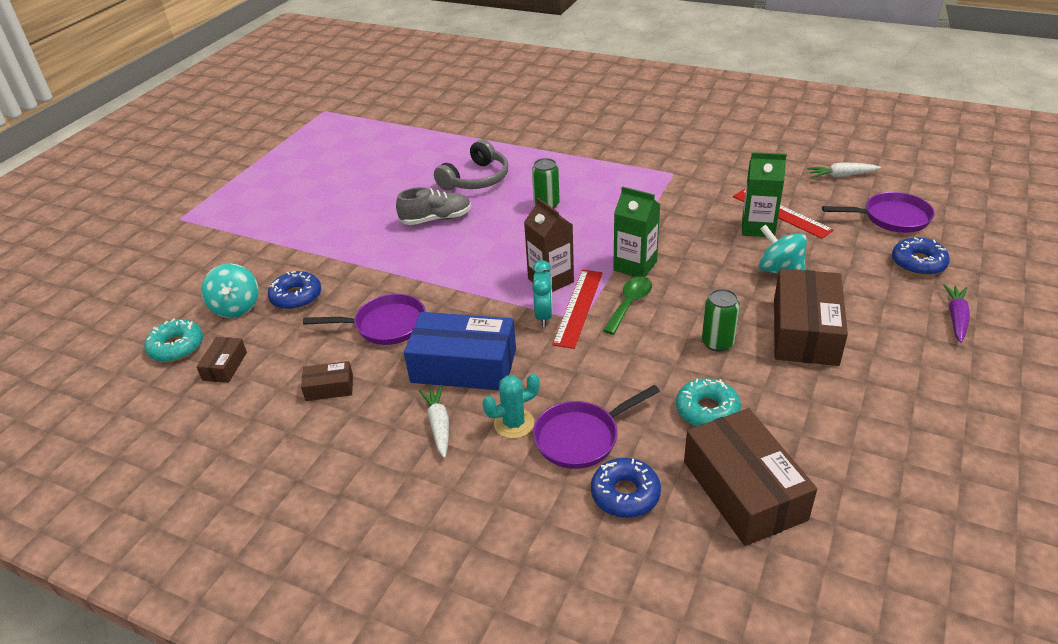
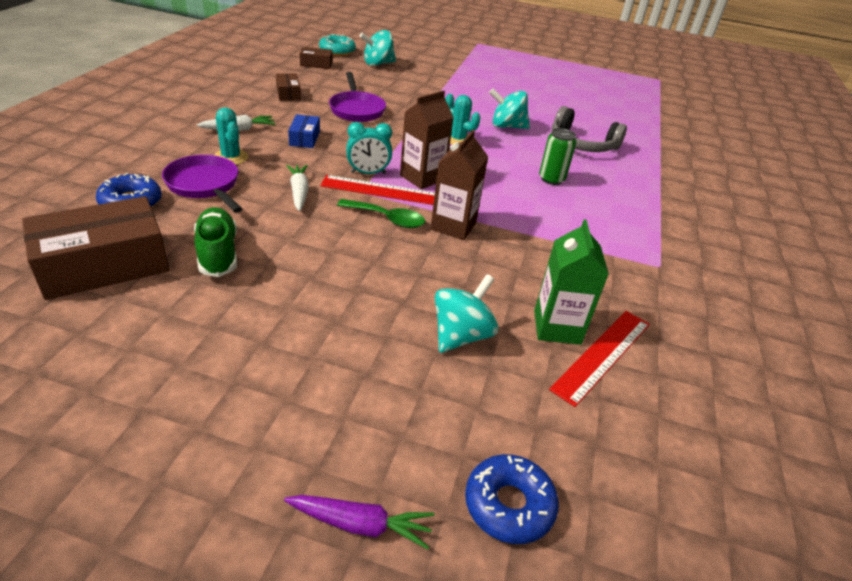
camera: 75 degrees right, 0 degrees up
(296, 297) = (391, 80): blue donut -> none
(436, 219) = (507, 126): grey shoe -> turquoise spinning top
(463, 366) = (304, 138): blue box -> blue box, size x0.47
(466, 253) = (458, 139): none -> turquoise cactus
(635, 266) = (453, 226): green carton -> brown carton
(707, 410) = (218, 253): turquoise donut -> green shoe
(717, 343) = (320, 269): green can -> none
(805, 331) = (337, 340): brown box -> none
(841, 176) = (750, 446): white carrot -> white carrot (299, 192)
(891, 218) = (639, 494): purple pan -> none

